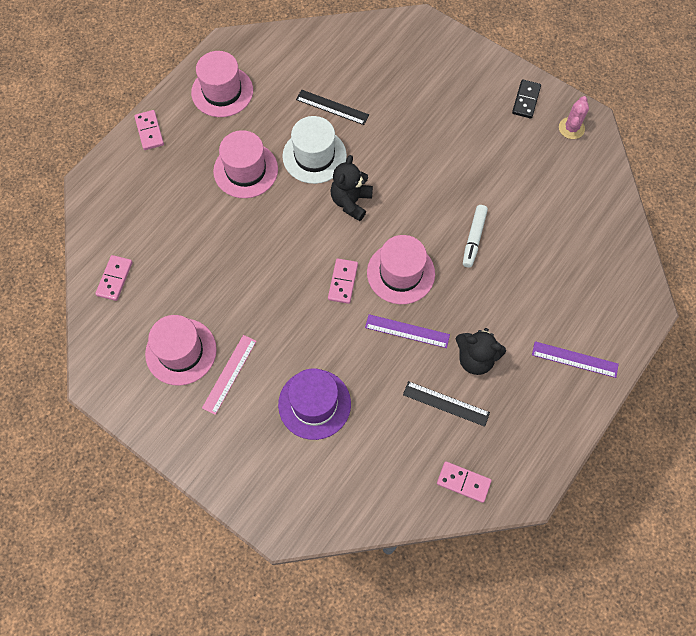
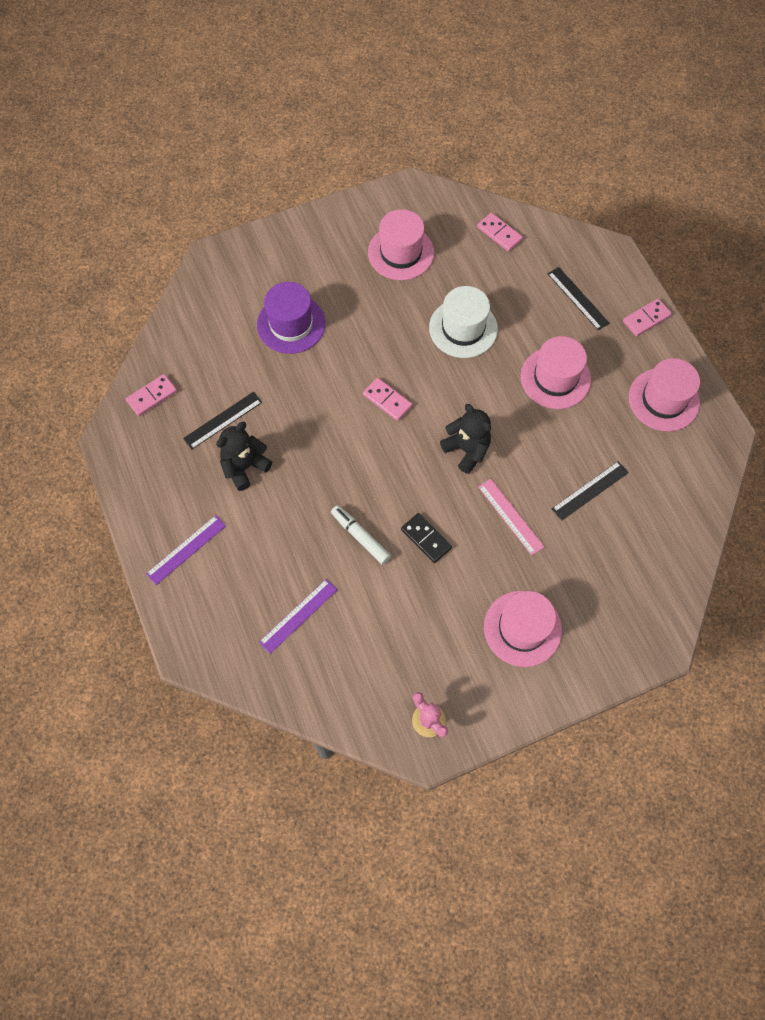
camera: 120 degrees right, 0 degrees up
(149, 131) = (646, 318): pink domino -> pink domino turned 45 degrees counterclockwise
(155, 187) = (578, 298): none -> black ruler
(229, 374) = (358, 277): pink ruler -> pink ruler (510, 516)
(314, 156) = (538, 444): white hat -> white hat (463, 328)
(400, 273) = (365, 452): pink hat -> pink hat (522, 628)
(407, 331) = (307, 426): purple ruler -> purple ruler (298, 616)
(526, 100) = (492, 694): black domino -> black domino (426, 539)

